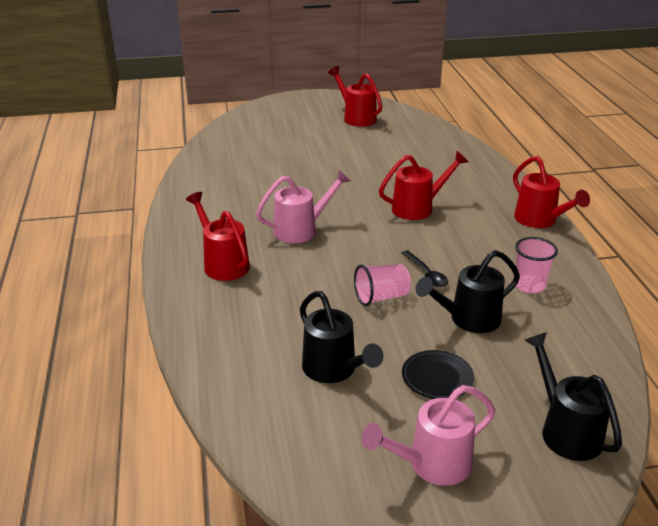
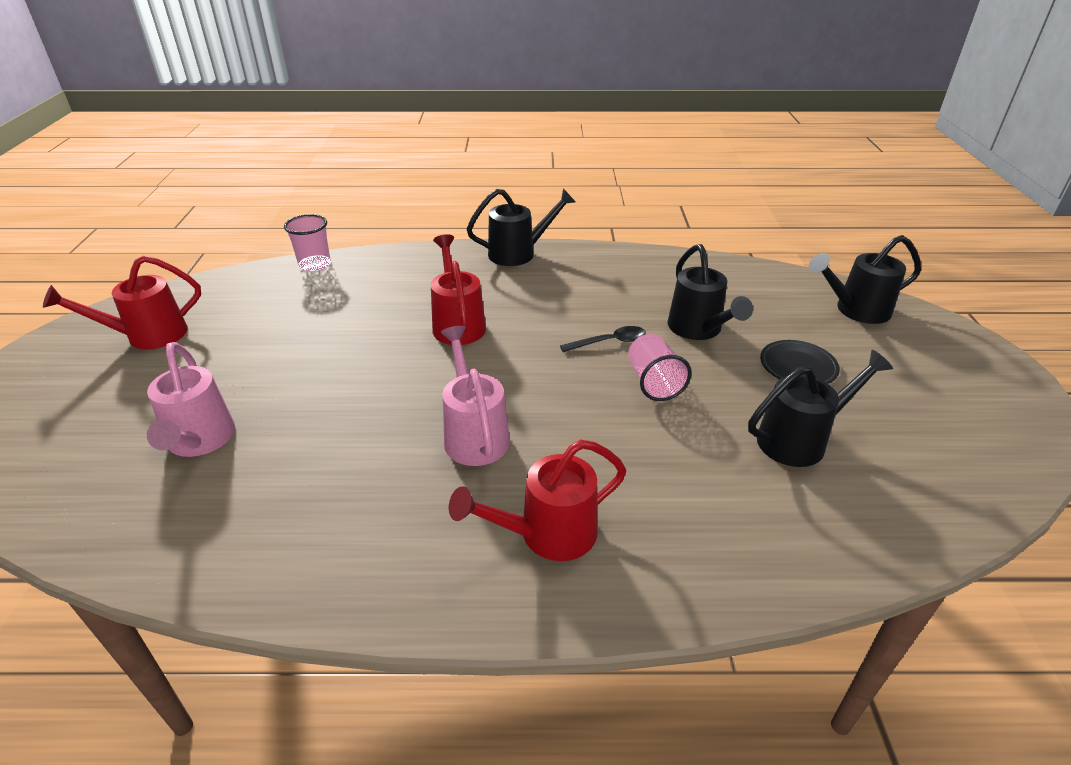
camera: 80 degrees left, 5 degrees up
(431, 464) = (929, 391): pink watering can -> pink watering can (199, 441)
(529, 285) = (639, 283): pink cup -> pink cup (315, 265)
(540, 220) = (519, 253): red watering can -> black watering can

